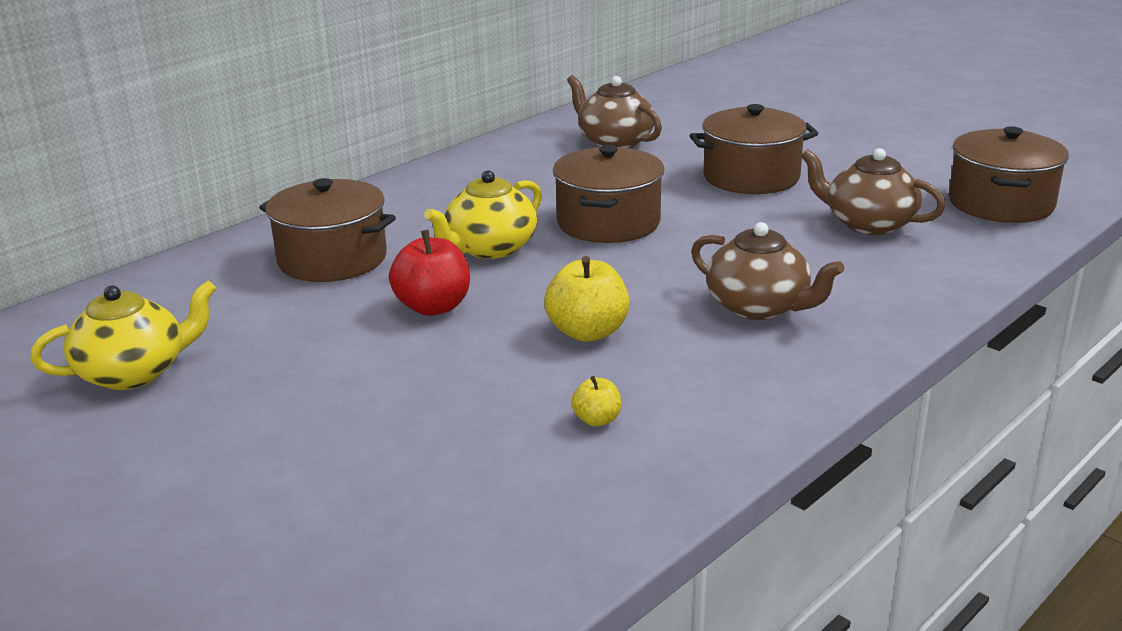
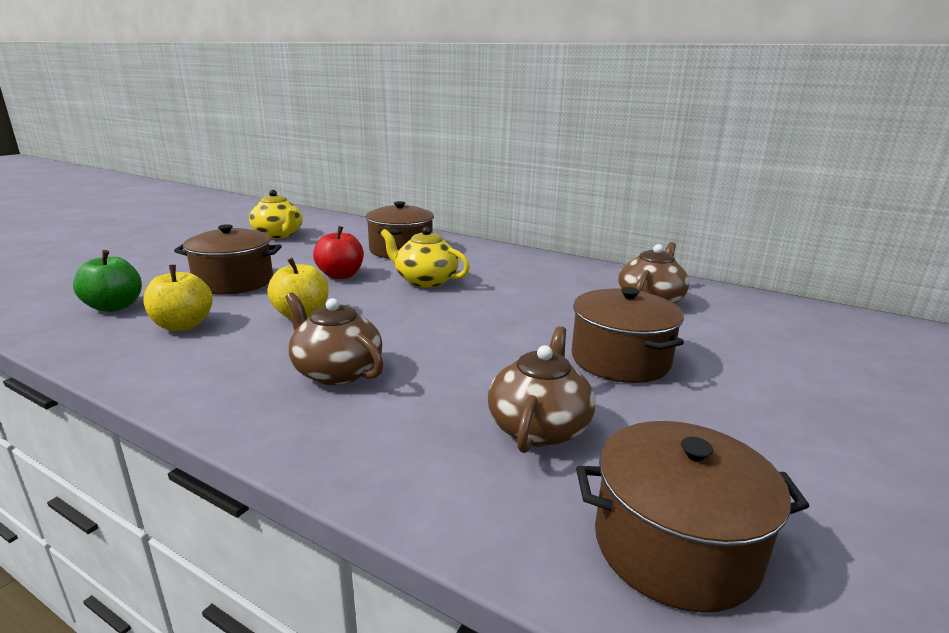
camera: 75 degrees right, 5 degrees down
(491, 498) = (114, 306): none -> green apple
(597, 420) = (183, 325): yellow apple -> yellow apple, size x1.90
(608, 222) = (482, 309): brown pot -> brown pot (234, 282)
(758, 307) = (336, 371): brown teapot -> brown teapot turned 105 degrees clockwise

